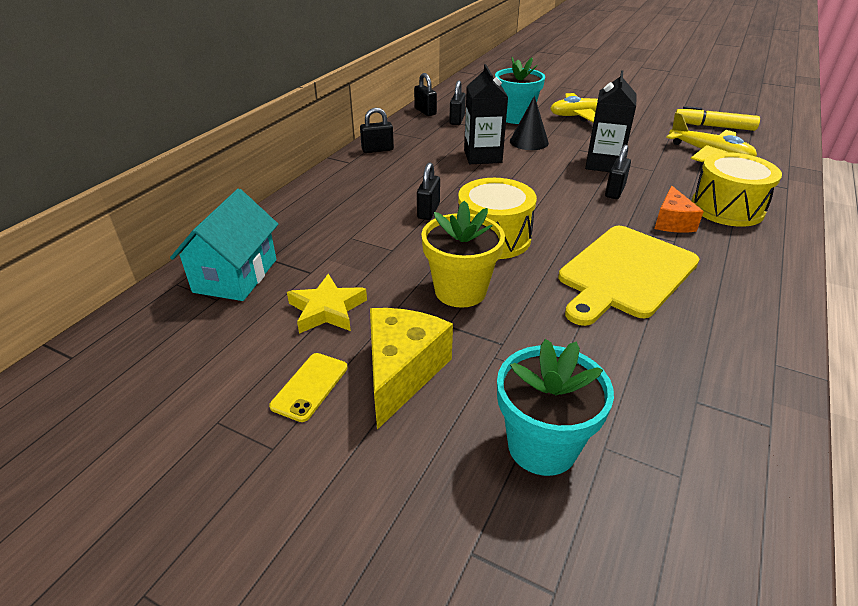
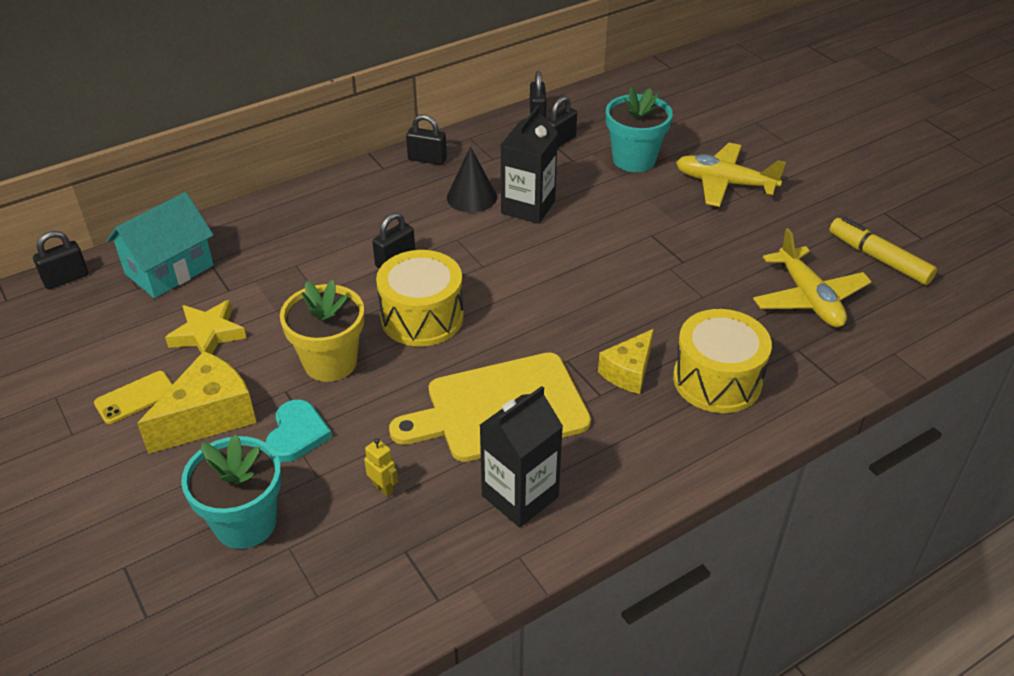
camera: 30 degrees right, 5 degrees up
(497, 352) = (297, 434): none -> turquoise heart
(529, 142) = (605, 203): black cone -> black cone (471, 197)
(603, 164) = (653, 266): black carton -> black carton (520, 496)
(614, 191) = (617, 308): black padlock -> black padlock (66, 279)
(617, 362) = (383, 488): none -> yellow robot
(672, 222) = (628, 372): orange cheese -> yellow cheese

